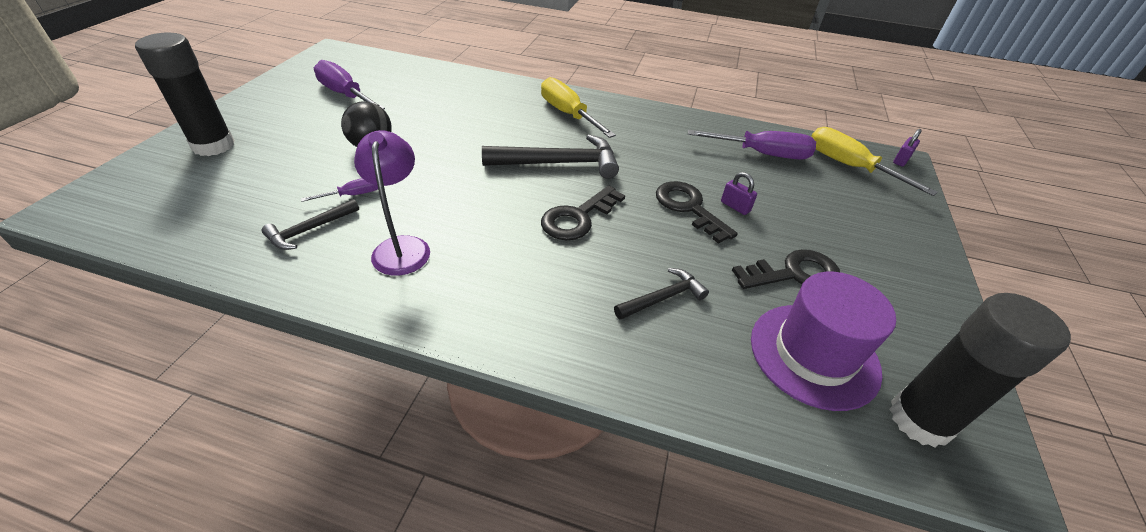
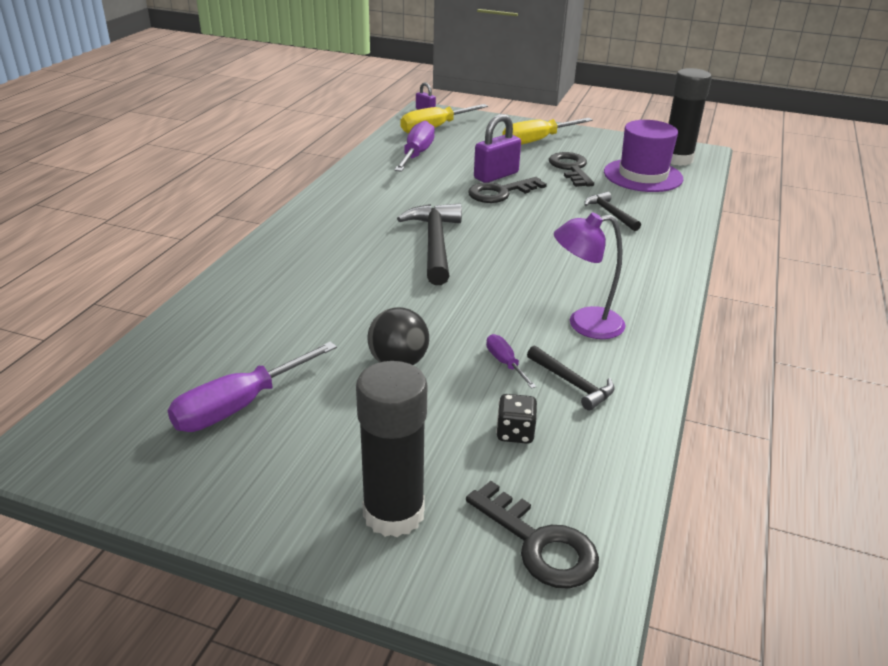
camera: 85 degrees left, 10 degrees down
(261, 195) = (515, 433): none -> black dice
(568, 114) = (331, 235): yellow screwdriver -> yellow screwdriver (537, 141)
(578, 218) = (523, 239): black key -> black key (539, 543)
(735, 206) = (496, 175): purple padlock -> purple padlock, size x1.89

